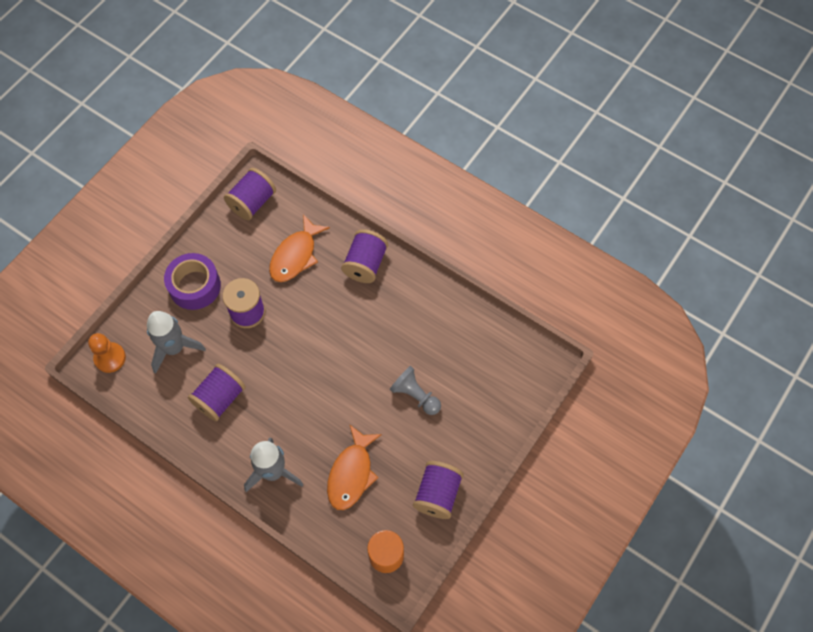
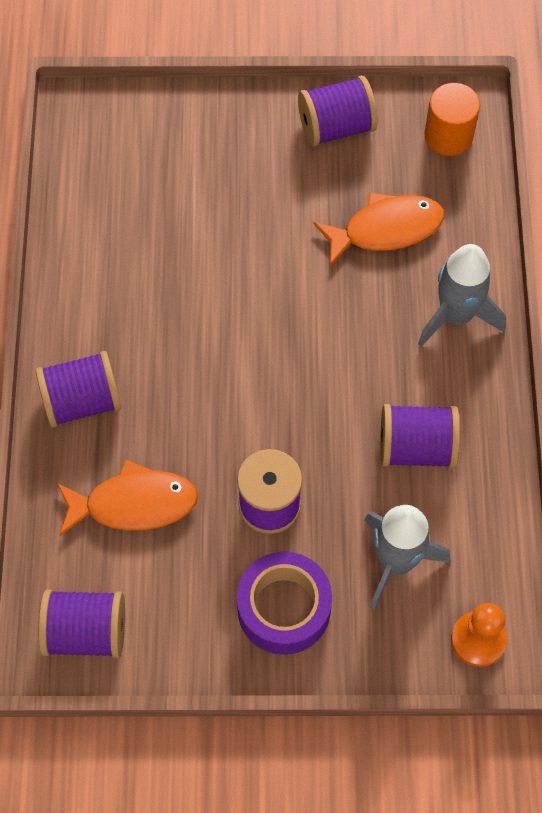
camera: 125 degrees left, 0 degrees up
(415, 395) = (231, 223): grey pawn -> none

